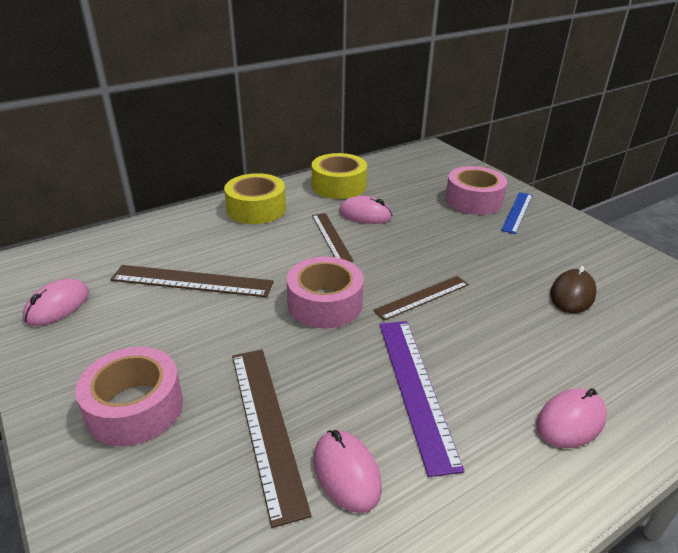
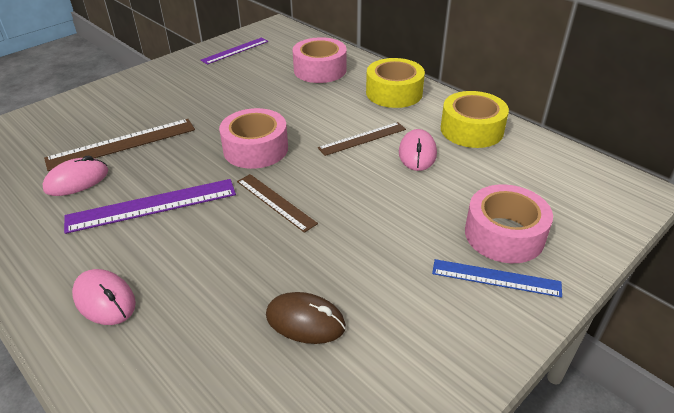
camera: 80 degrees right, 5 degrees up
(57, 306) = (235, 51): pink mouse -> purple ruler
(135, 407) = (143, 97): pink tape -> pink tape (320, 70)
(192, 281) = (272, 87): brown ruler -> none

